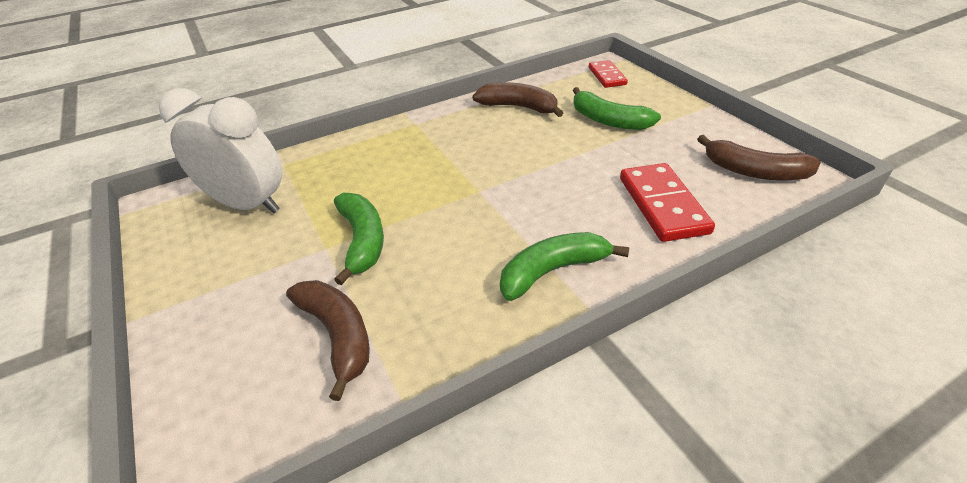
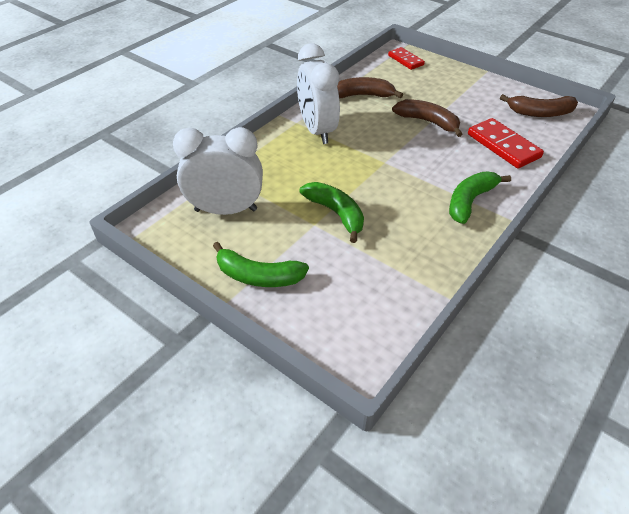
camera: 25 degrees left, 5 degrees up
(338, 335) = (374, 273): brown banana -> brown banana (428, 122)
(430, 137) = (317, 131): none -> white clock
(608, 120) = (431, 94): green banana -> green banana (258, 276)

